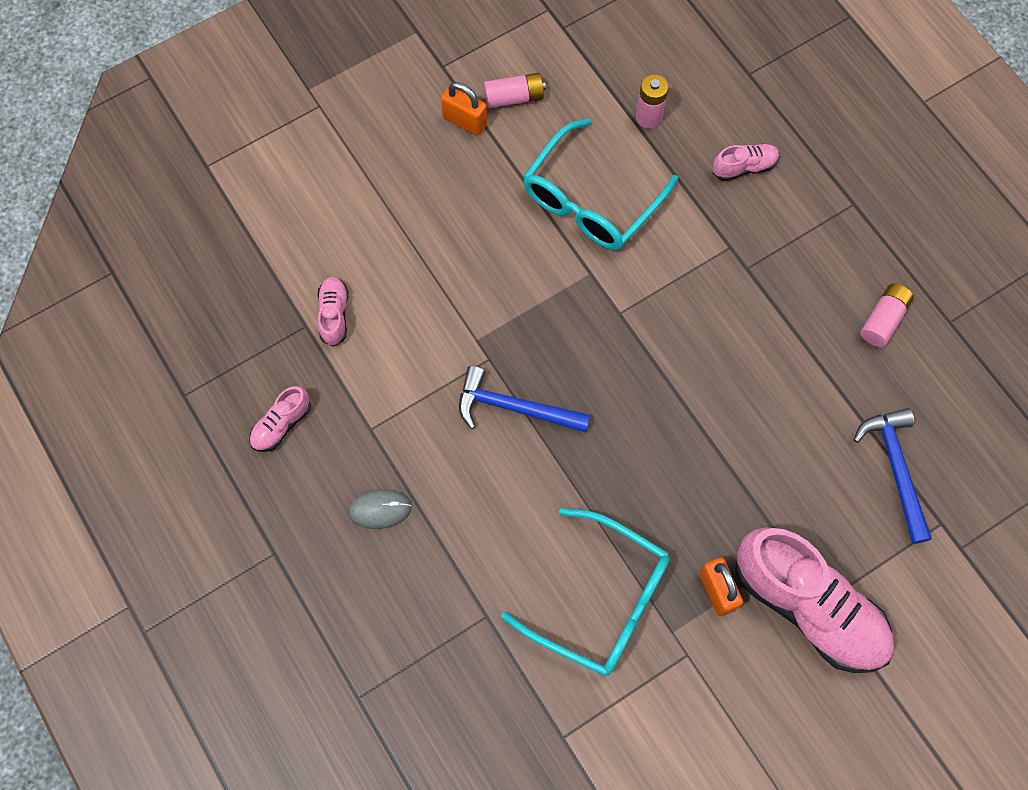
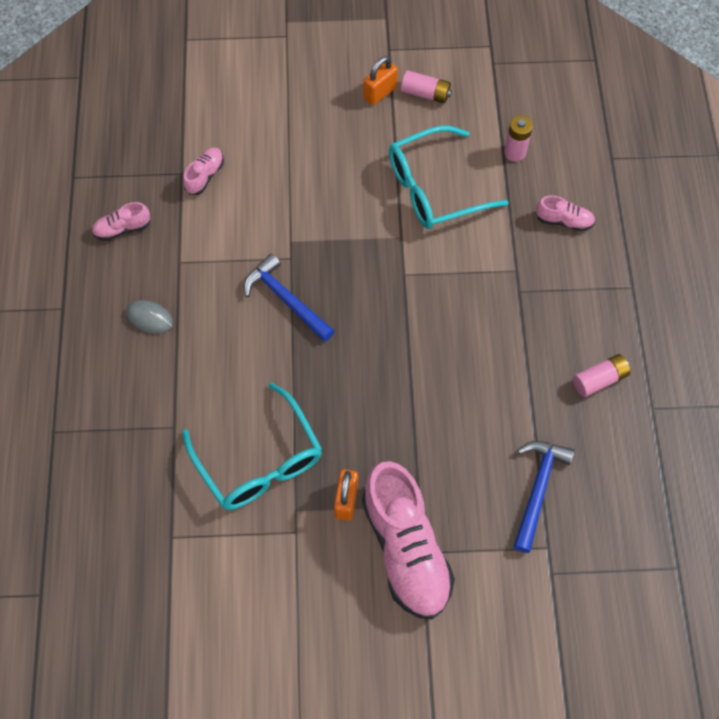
camera: 30 degrees right, 5 degrees down
(465, 121) = (380, 93): orange padlock -> orange padlock turned 75 degrees clockwise

